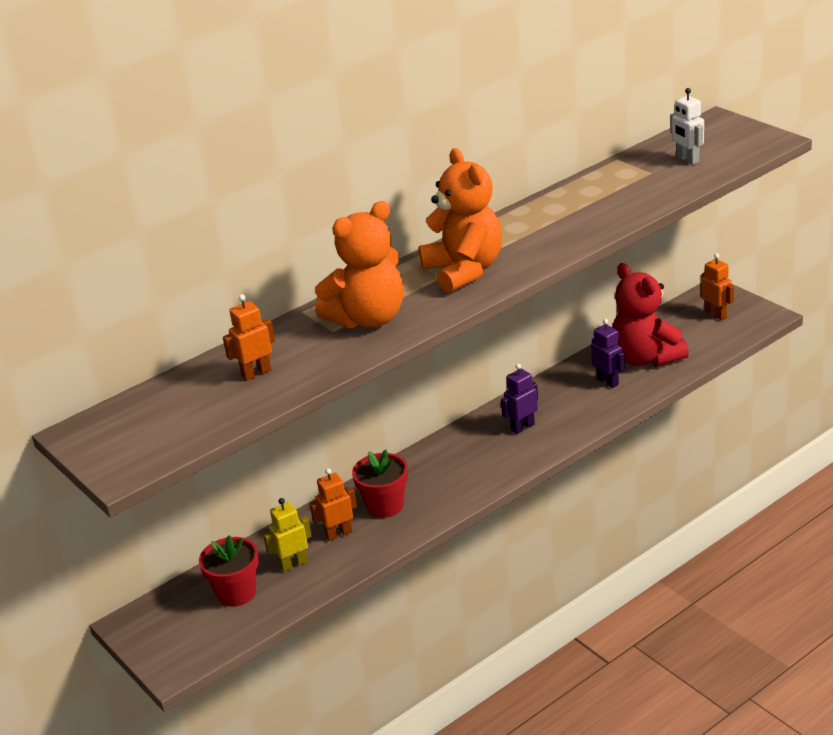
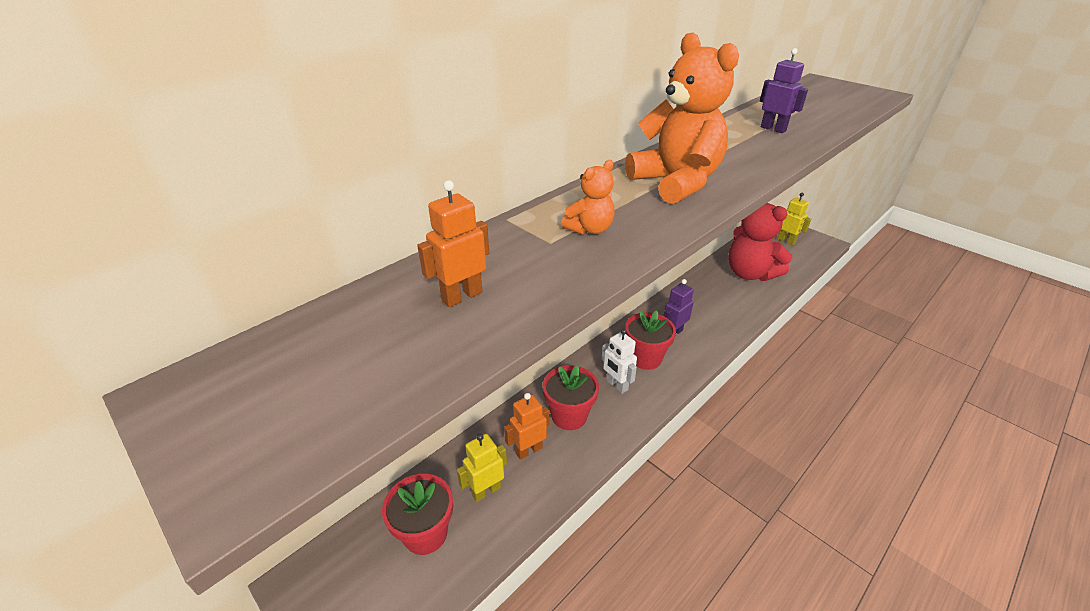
camera: 10 degrees left, 5 degrees up
(368, 318) = (590, 229): orange teddy bear -> orange teddy bear, size x0.47
(481, 453) = (645, 358): none -> red flower pot
(608, 381) = (728, 293): purple robot -> purple robot (773, 129)
(687, 160) = (822, 103): white robot -> white robot (616, 385)
(716, 314) = (786, 241): orange robot -> yellow robot

